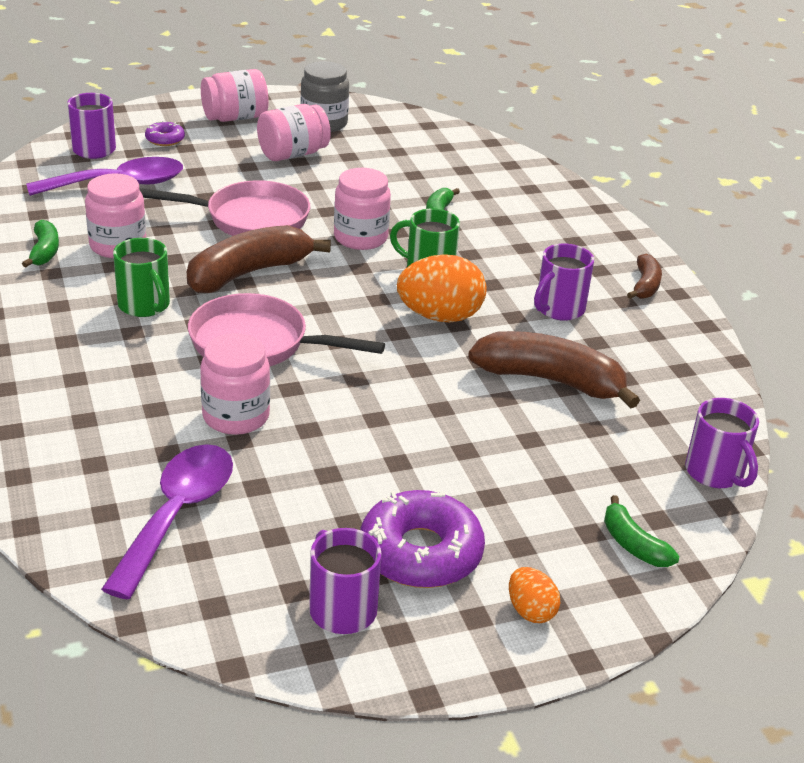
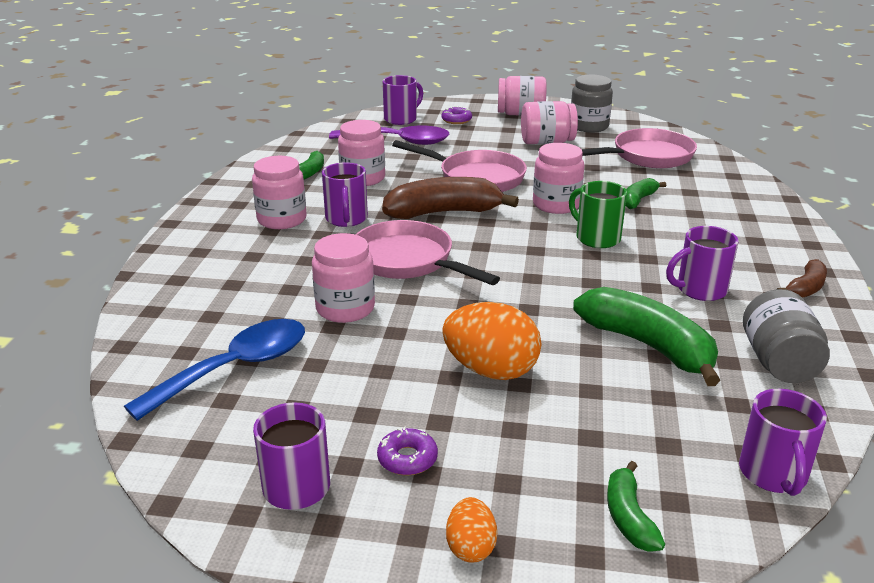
camera: 30 degrees right, 5 degrees down
(67, 323) = (282, 219): none -> pink jar
(145, 306) = (346, 219): green mug -> purple mug
(177, 514) = (235, 368): purple spoon -> blue spoon
(413, 155) = (647, 156): none -> pink pan
(420, 552) = (407, 459): purple donut -> purple donut, size x0.48
(440, 316) = (580, 273): orange egg -> orange egg (491, 370)
(551, 380) = (648, 346): brown banana -> green banana
(664, 368) = (778, 362): none -> grey jar

